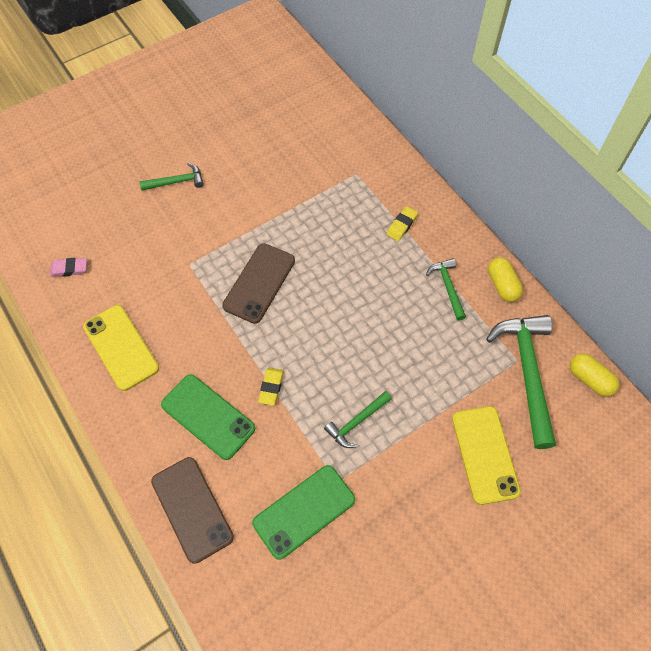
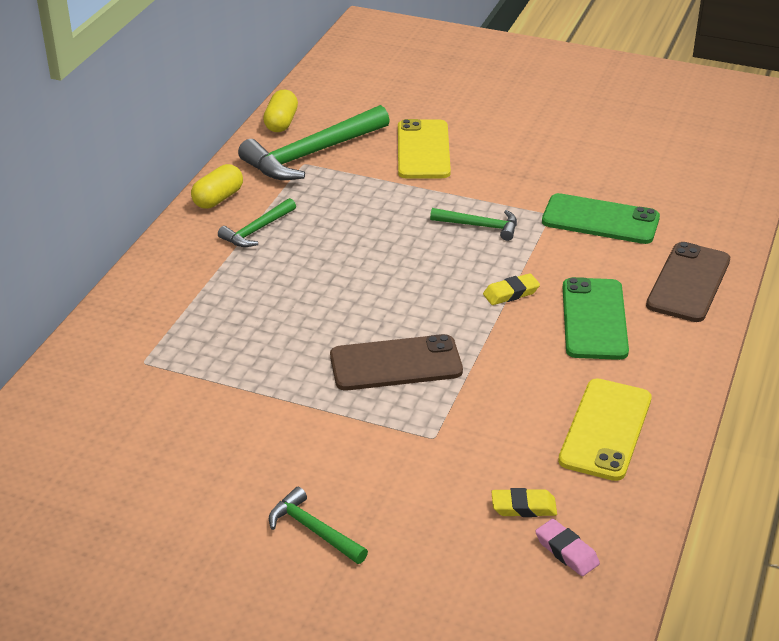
camera: 125 degrees left, 25 degrees down
(402, 225) = (198, 292): yellow eraser -> yellow eraser (523, 507)
(485, 454) = (423, 150): yellow phone -> yellow phone turned 45 degrees counterclockwise

